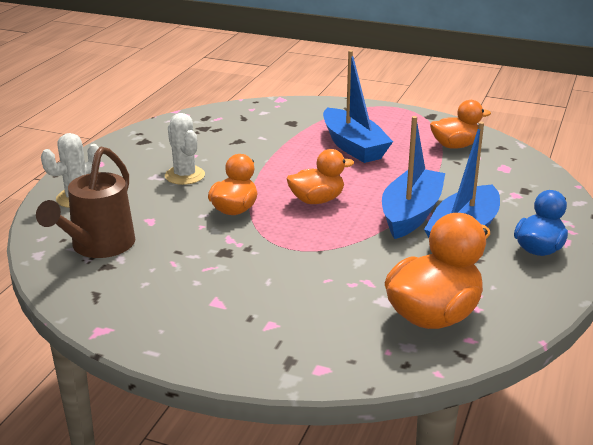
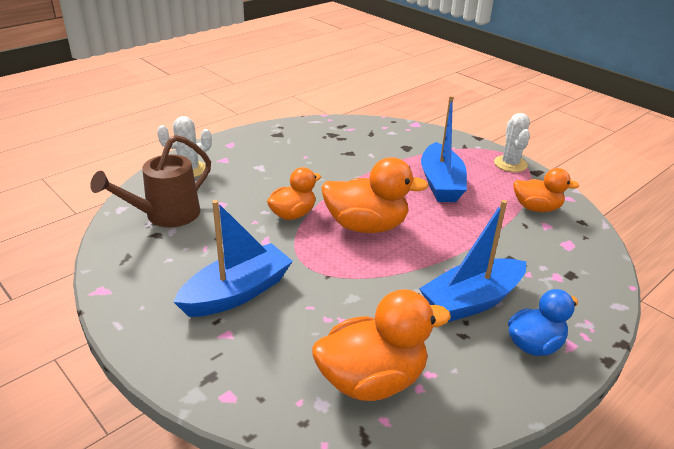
camera: 25 degrees right, 5 degrees up
(185, 175) = (281, 172): white cactus -> white cactus (510, 164)
(317, 200) = (366, 226): orange duck -> orange duck, size x1.58
(411, 214) = (438, 265): blue boat -> blue boat (237, 293)

